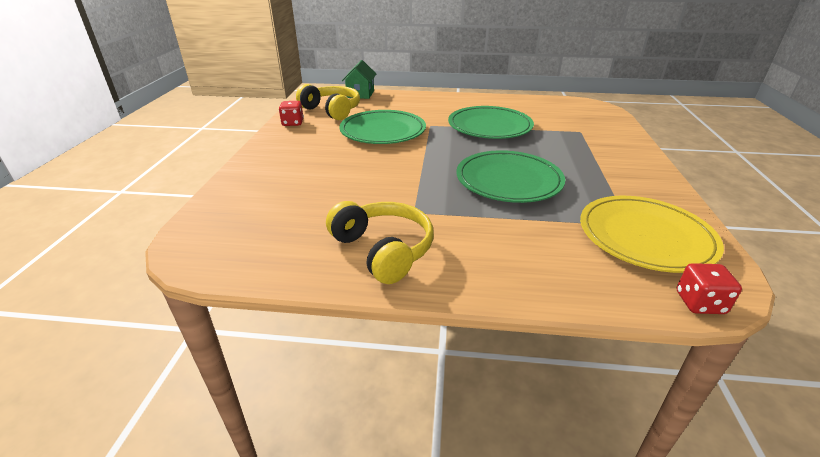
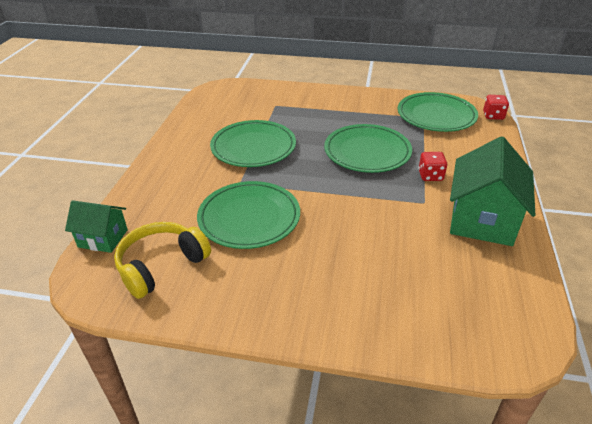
camera: 85 degrees left, 5 degrees up
(293, 123) = (199, 305): red dice -> red dice (430, 176)
(383, 250) = (482, 220): yellow headphones -> green house
(645, 237) = (436, 115): yellow plate -> green plate

